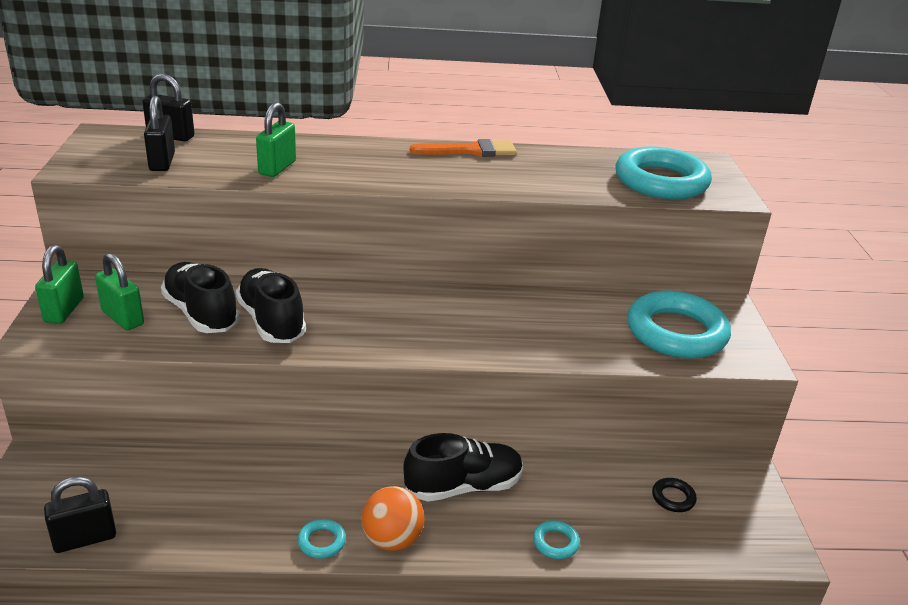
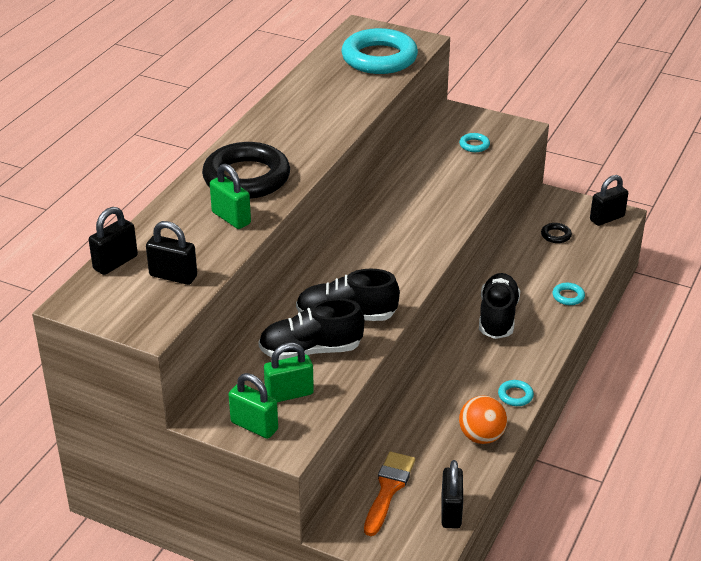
camera: 60 degrees left, 5 degrees up
(354, 161) = (246, 178): none -> black ring
(392, 540) = (530, 363): orange ball -> orange ball (481, 436)
(470, 151) = (267, 119): orange brush -> orange brush (388, 489)
(676, 332) = (474, 145): turquoise ring -> turquoise ring, size x0.40
(762, 540) = (607, 218): none -> black padlock

